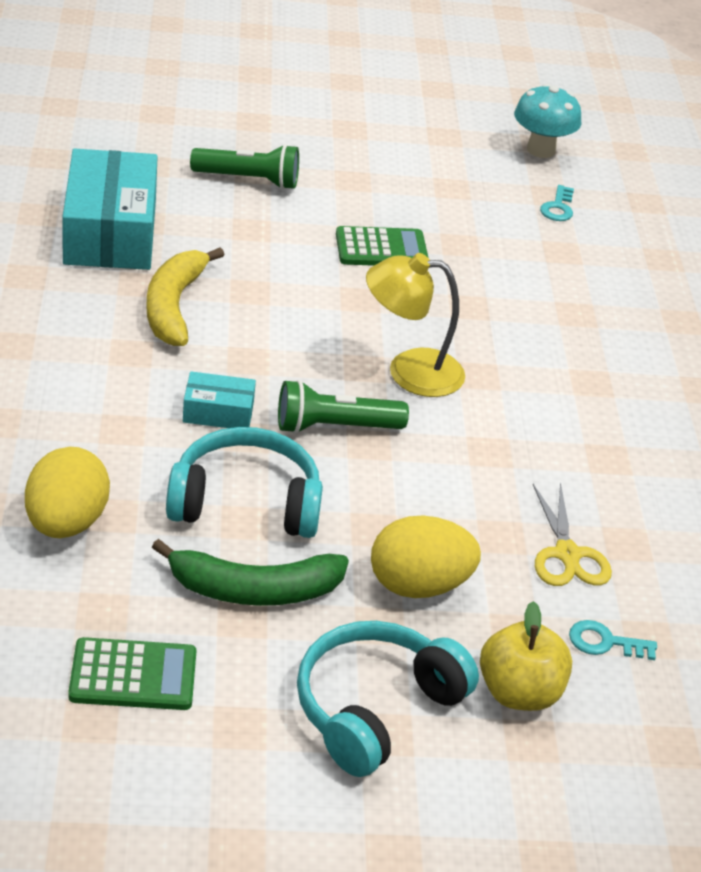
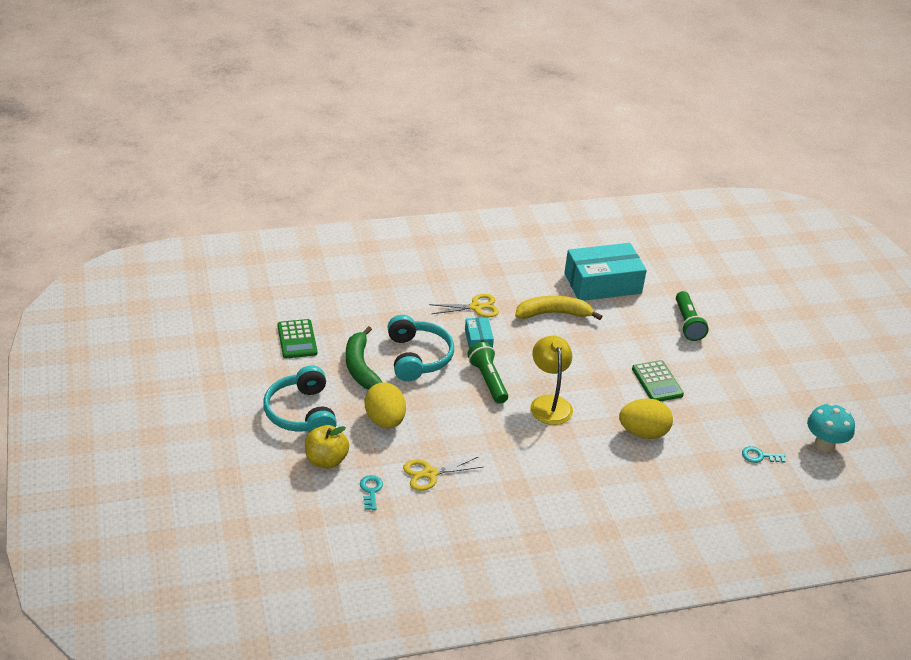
camera: 80 degrees right, 0 degrees up
(66, 523) = (379, 306): yellow egg -> yellow egg (643, 433)
(120, 393) = (476, 307): none -> yellow scissors
(375, 708) = (301, 413): turquoise headphones -> turquoise headphones turned 135 degrees counterclockwise

